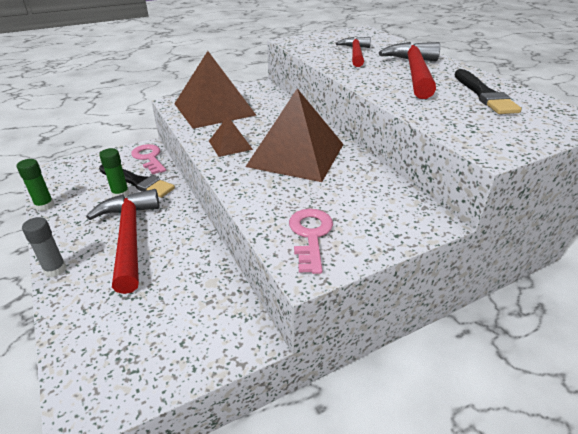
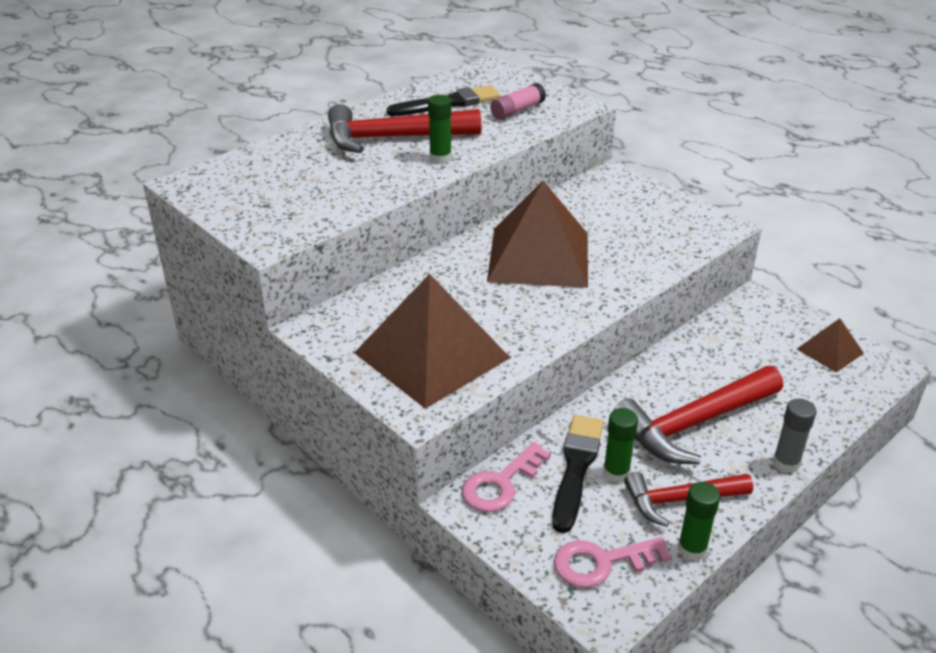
camera: 105 degrees left, 0 degrees up
(230, 145) = (541, 311): brown pyramid -> brown pyramid (830, 351)
(310, 235) = (678, 229): pink key -> pink key (601, 563)
(355, 54) = (327, 179): red hammer -> red hammer (680, 500)
(377, 82) = (440, 158): none -> green glue stick
(471, 119) = (517, 111): none -> pink glue stick

